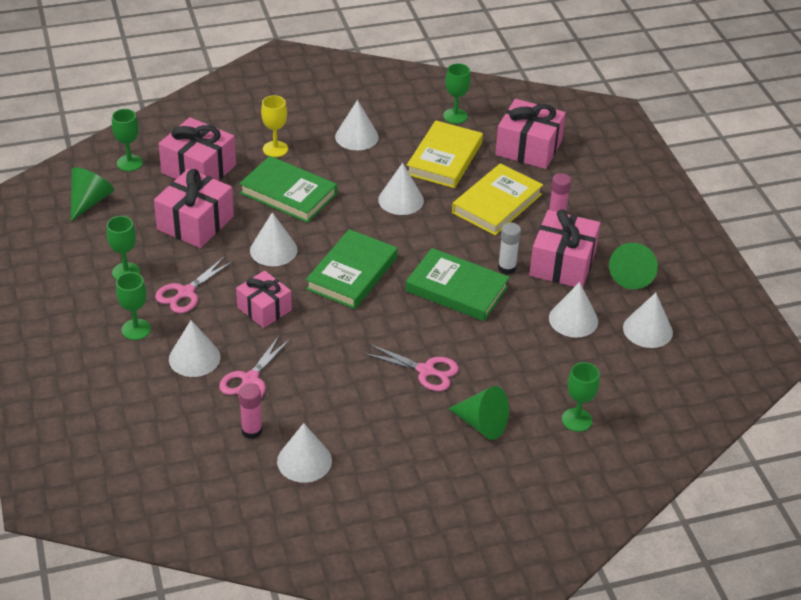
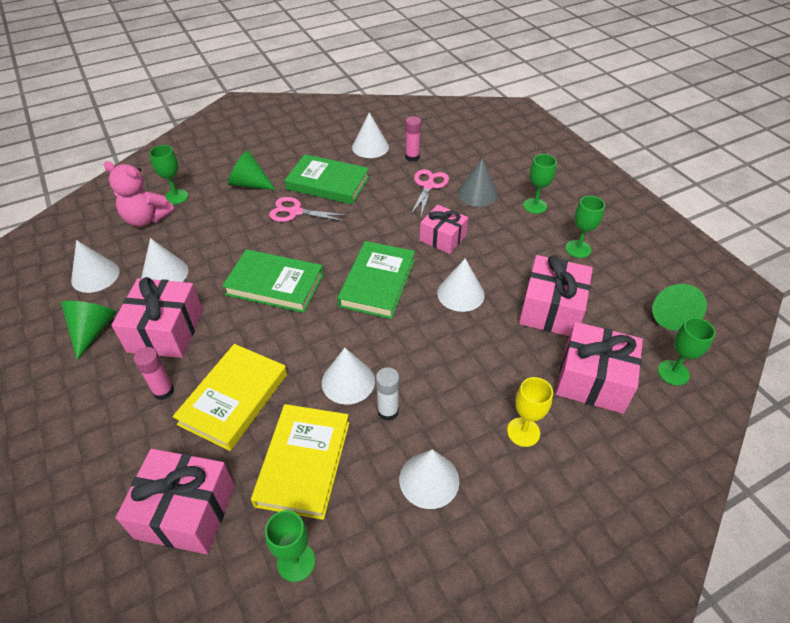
camera: 170 degrees right, 5 degrees up
(186, 292) = (515, 240): pink scissors -> none
(194, 358) = (477, 193): white cone -> grey cone
(288, 193) = (476, 365): green book -> green book (328, 183)
(507, 268) = (225, 315): white glue stick -> white glue stick (388, 411)
(608, 392) = (146, 219): none -> pink teddy bear

